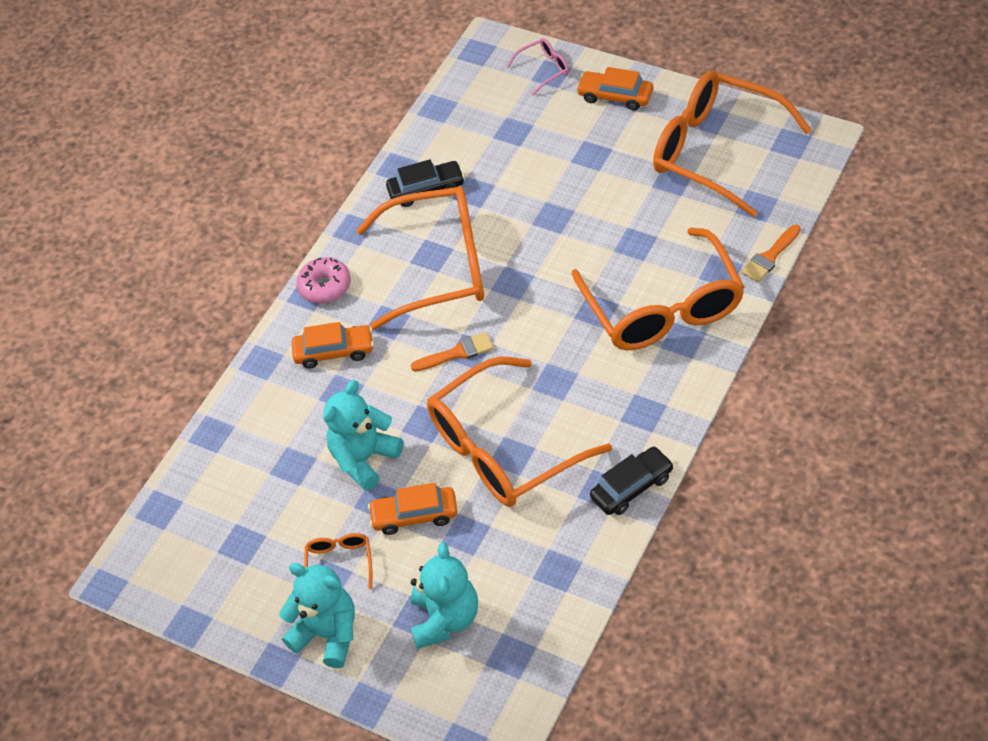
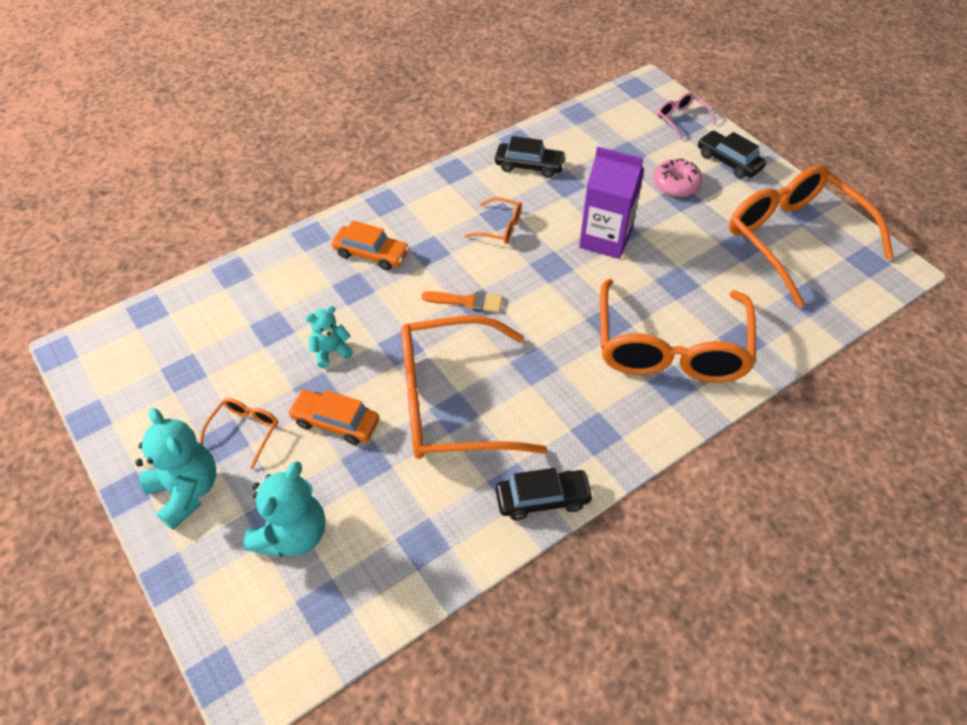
camera: 20 degrees right, 0 degrees up
(325, 286) = (401, 202): pink donut -> pink donut (676, 184)
(364, 459) = (331, 351): turquoise teddy bear -> turquoise teddy bear, size x0.58
(439, 267) = (500, 227): orange glasses -> orange glasses, size x0.41
(544, 69) = (681, 119): pink glasses -> pink glasses turned 120 degrees counterclockwise
(546, 232) = (605, 239): none -> purple carton
(615, 96) = (728, 161): orange car -> black car
(770, 256) = (796, 349): orange brush -> none

